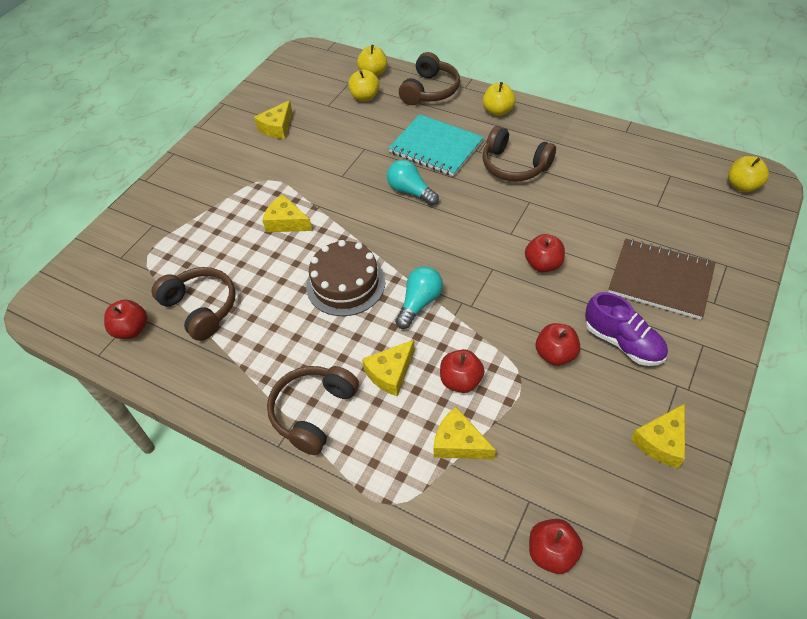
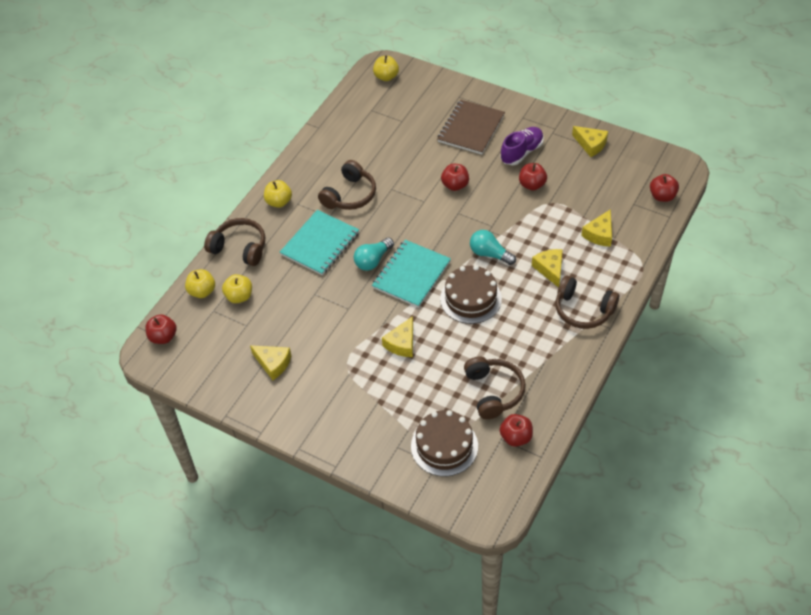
camera: 90 degrees left, 0 degrees up
(141, 263) = (444, 446): none -> brown cake
(201, 308) = (493, 392): brown headphones -> brown headphones turned 120 degrees clockwise
(387, 226) = (411, 275): none -> turquoise notebook
(390, 373) = (550, 269): yellow cheese -> yellow cheese turned 150 degrees counterclockwise
(461, 381) = (554, 232): red apple -> red apple (163, 337)

